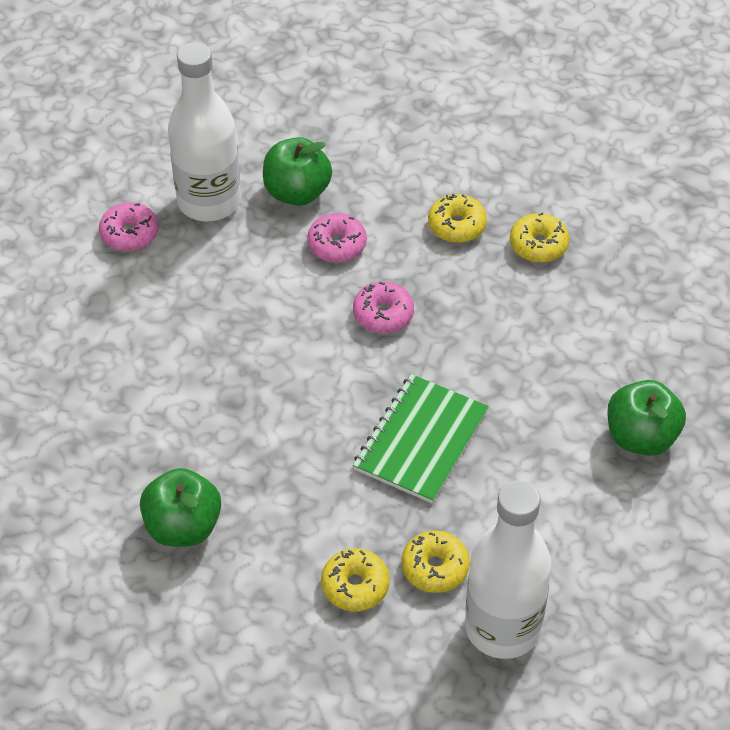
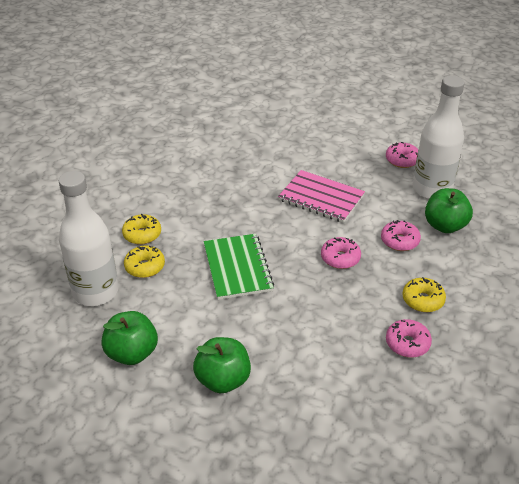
camera: 95 degrees right, 10 degrees down
(183, 527) = (196, 176): green apple -> green apple (132, 353)
(238, 340) = (321, 198): none -> pink notebook
(421, 440) = (237, 268): green notebook -> green notebook turned 45 degrees clockwise
(538, 245) = (407, 343): yellow donut -> pink donut

